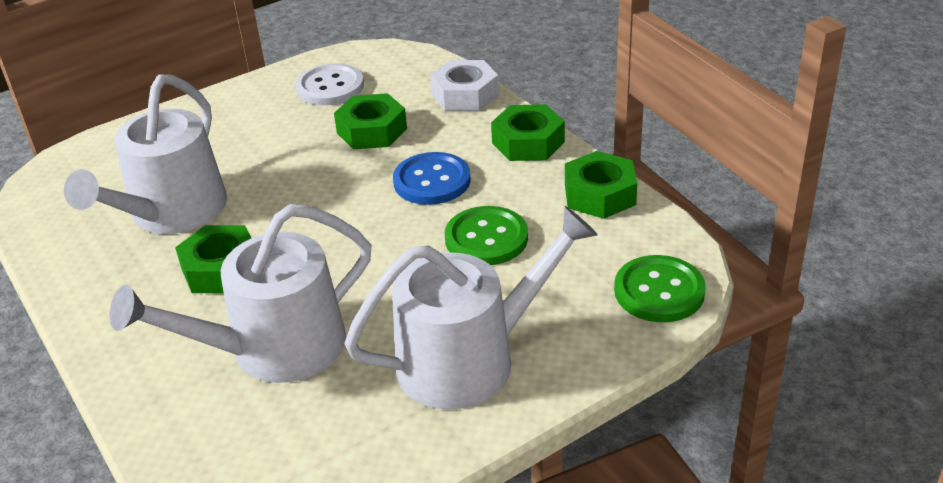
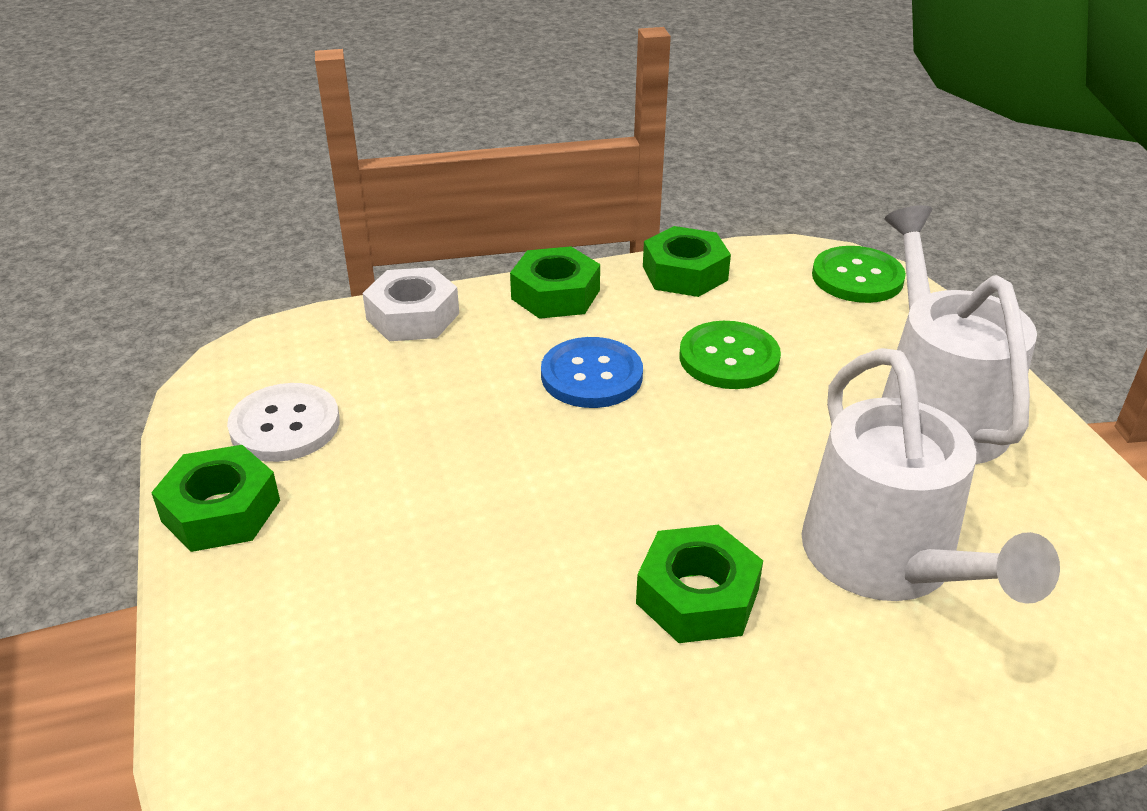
camera: 75 degrees left, 0 degrees up
(172, 213) = (520, 644): white watering can -> none
(372, 131) = (439, 405): green nut -> green nut (221, 510)

